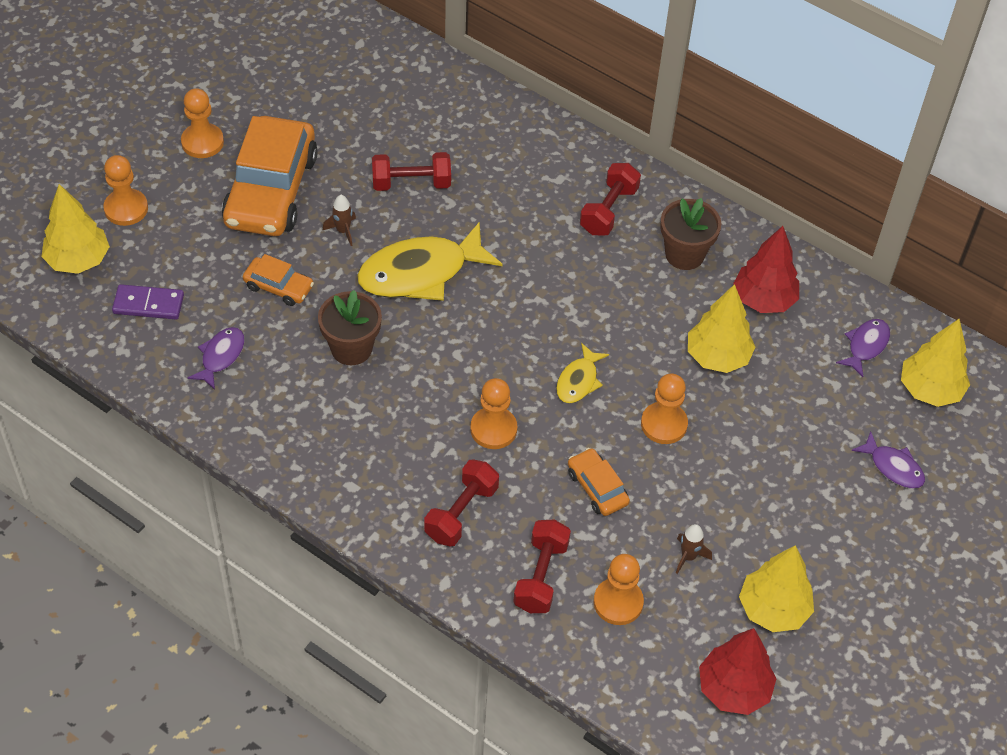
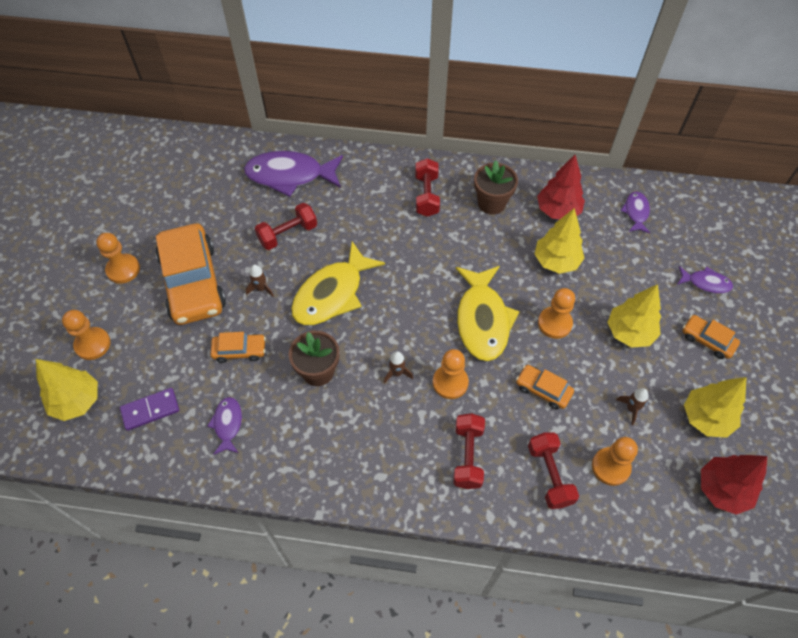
camera: 25 degrees left, 5 degrees up
(439, 391) = (397, 373): none -> brown rocket
(456, 116) = (290, 175): none -> purple fish
(578, 381) = (482, 320): yellow fish -> yellow fish, size x1.99
(842, 530) = (707, 340): none -> orange car
(930, 390) = (690, 223): yellow tree -> yellow tree (629, 332)

